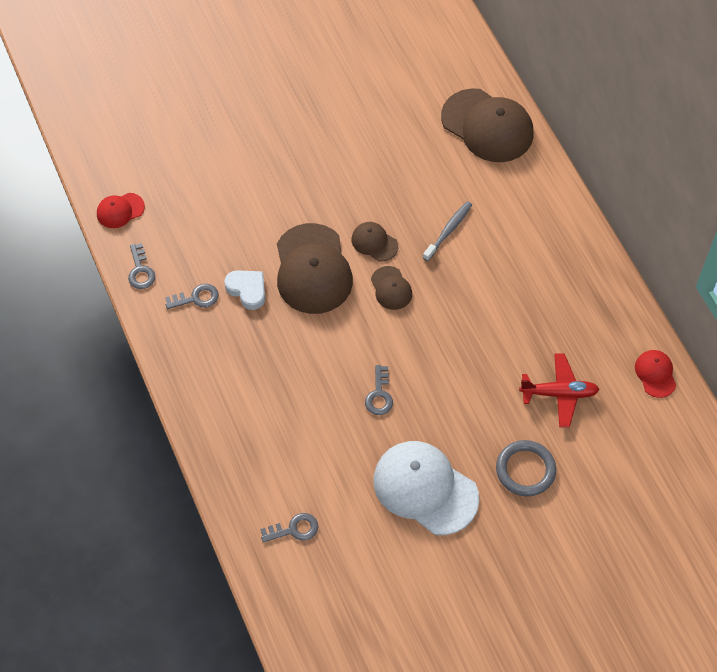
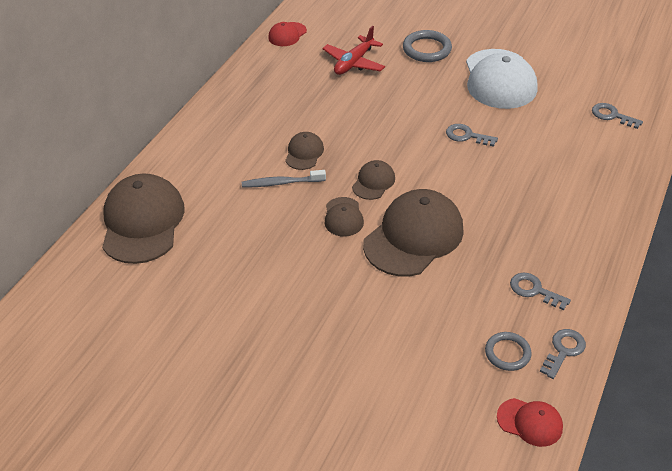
camera: 130 degrees left, 15 degrees down
(171, 240) = (507, 353): none -> grey ring
(247, 290) = (484, 263): white heart -> none
(379, 395) = (467, 136): grey key -> grey key turned 120 degrees counterclockwise
(469, 268) = (304, 153): none -> brown cap
(559, 393) = (354, 63): red plane -> red plane turned 105 degrees counterclockwise

